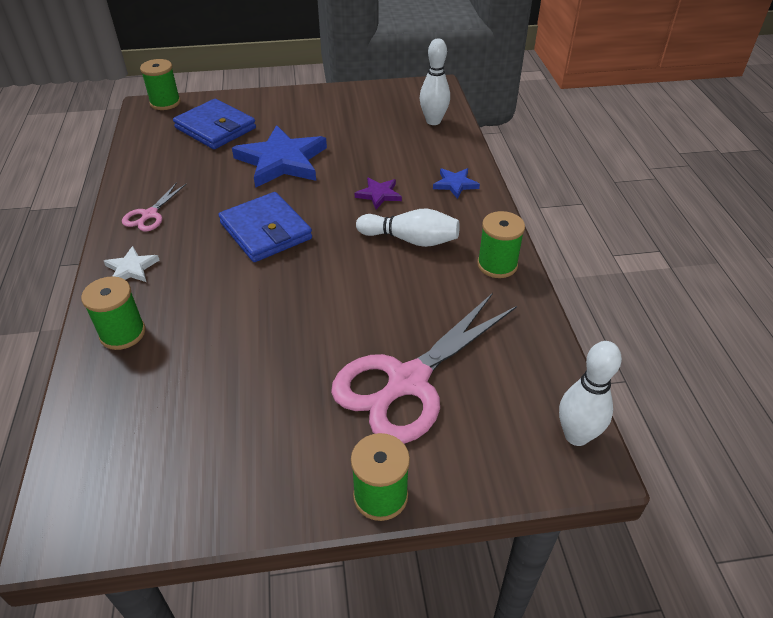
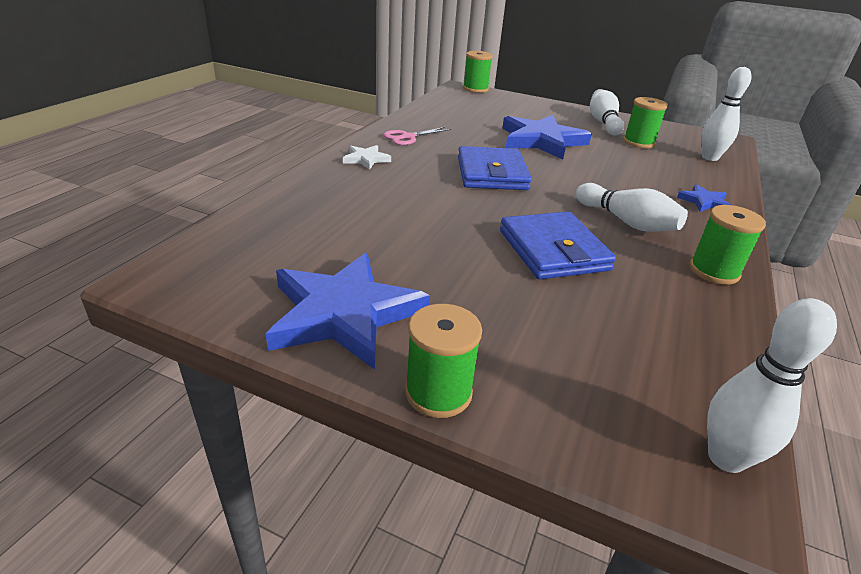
camera: 30 degrees right, 10 degrees down
(123, 333) = (323, 190): green spool -> green spool (638, 142)
(215, 128) = (502, 110): blue wallet -> blue wallet (553, 250)
(258, 466) = (344, 313): none -> blue star
(321, 108) = (603, 123): none -> white bowling pin
(379, 195) = (616, 184): purple star -> none
(408, 381) = (543, 317): pink scissors -> none

